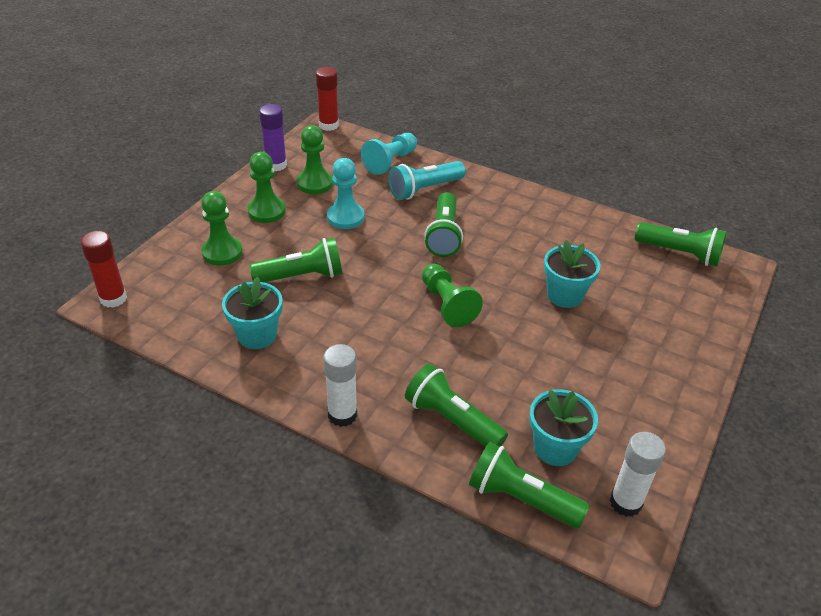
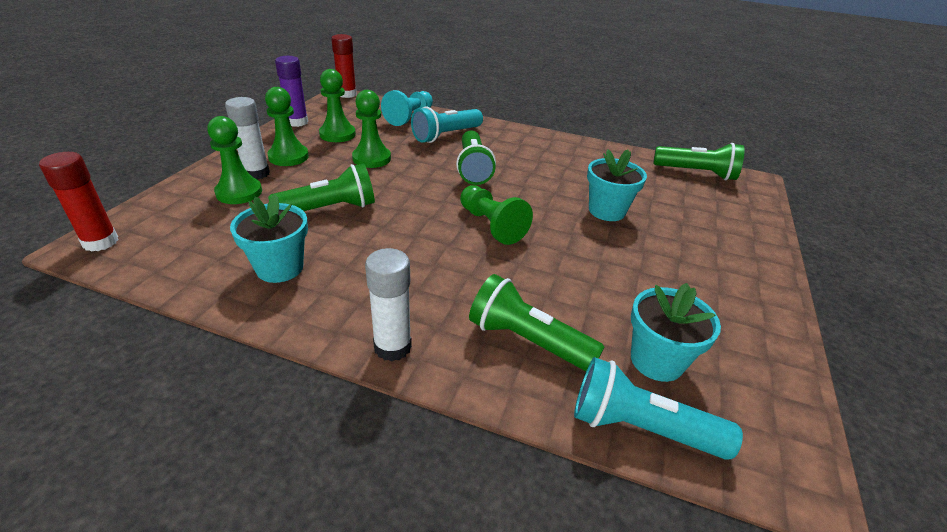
camera: 10 degrees left, 5 degrees down
(345, 217) = (371, 158): turquoise pawn -> green pawn
(521, 499) = (640, 428): green flashlight -> turquoise flashlight
(625, 502) = (764, 417): white glue stick -> white glue stick (256, 173)

